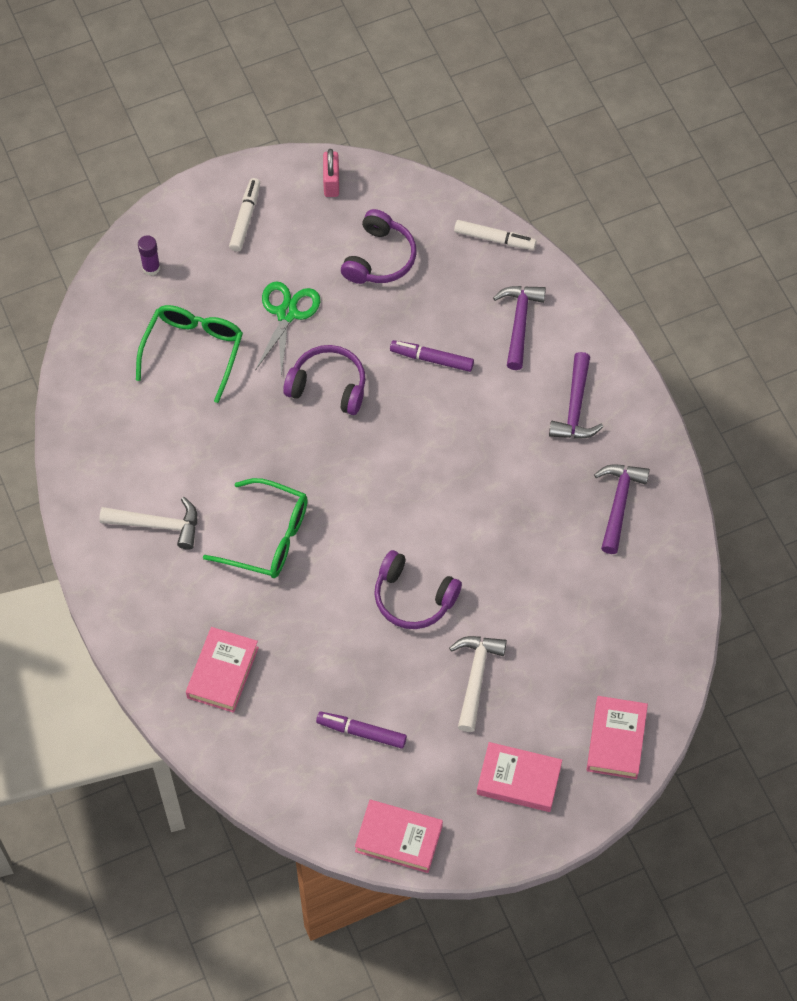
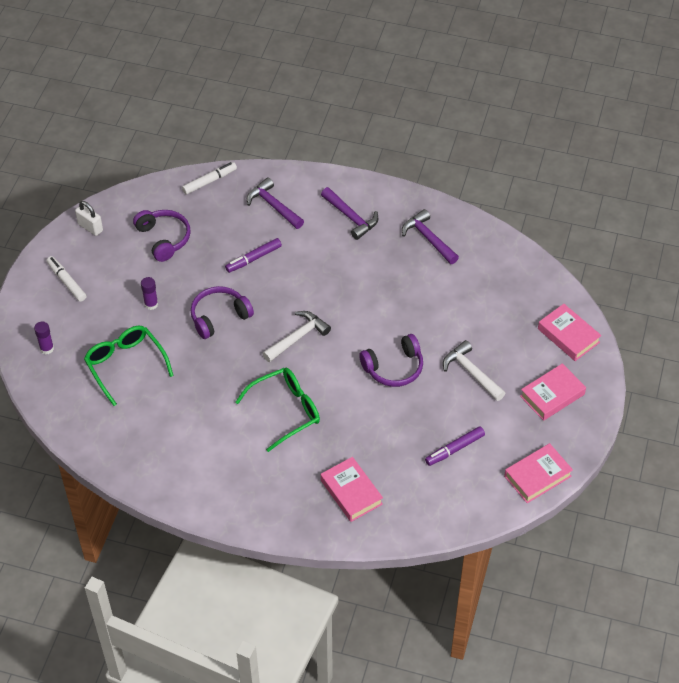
camera: 50 degrees left, 10 degrees down
(158, 525) = (221, 460): white hammer -> white hammer (298, 337)
(287, 313) = (151, 304): green scissors -> purple glue stick
(331, 183) = (90, 227): pink padlock -> white padlock

